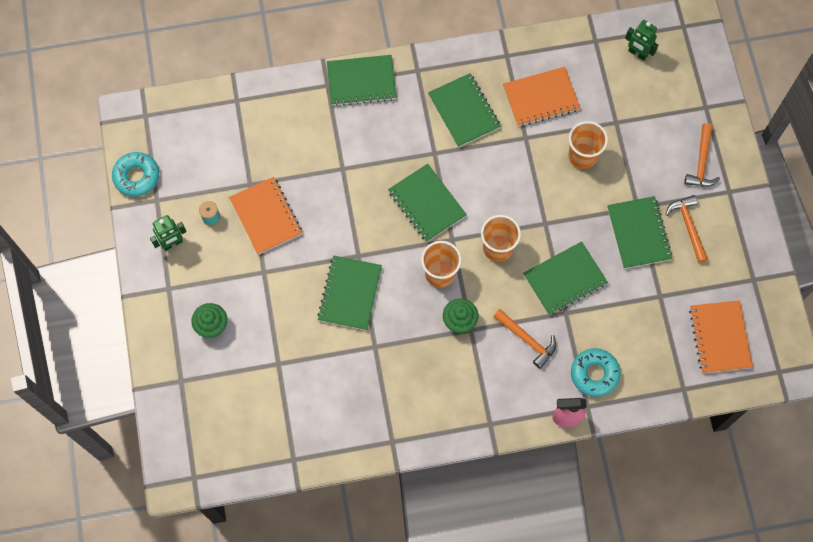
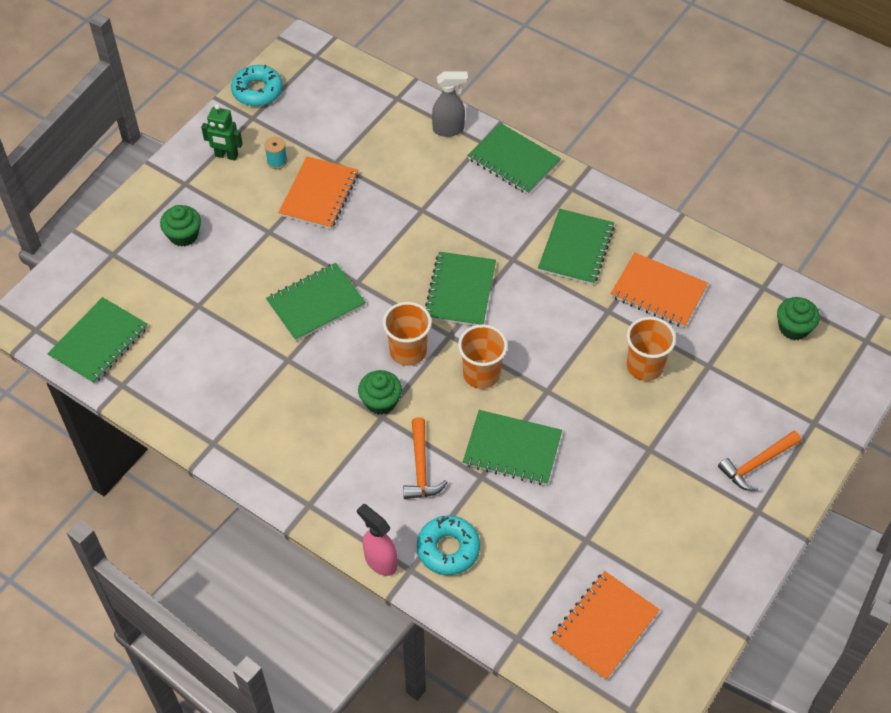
camera: 45 degrees right, 15 degrees down
(296, 94) = (449, 129): none -> grey spray bottle
(637, 53) = (793, 328): green robot -> green cupcake
(638, 233) = (625, 471): green notebook -> green notebook (99, 342)
(688, 226) = (682, 506): orange hammer -> none

